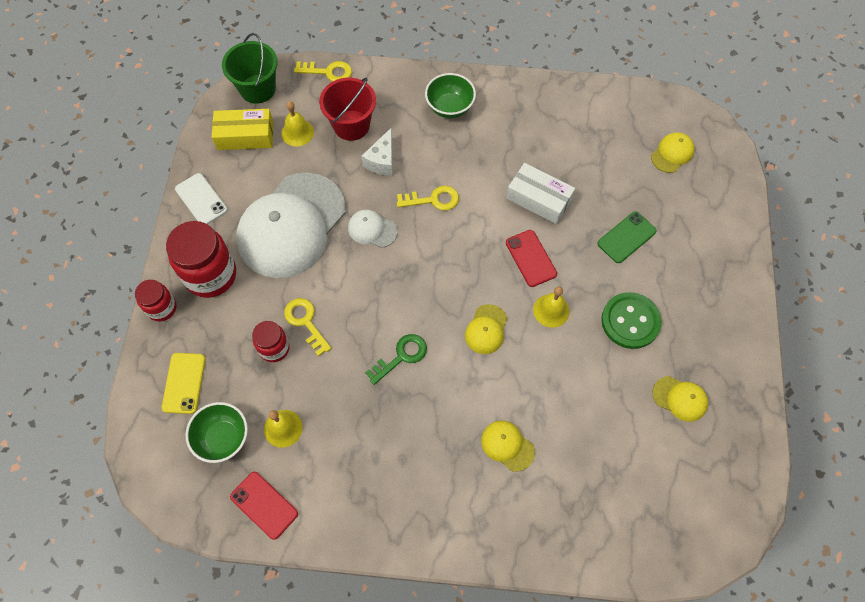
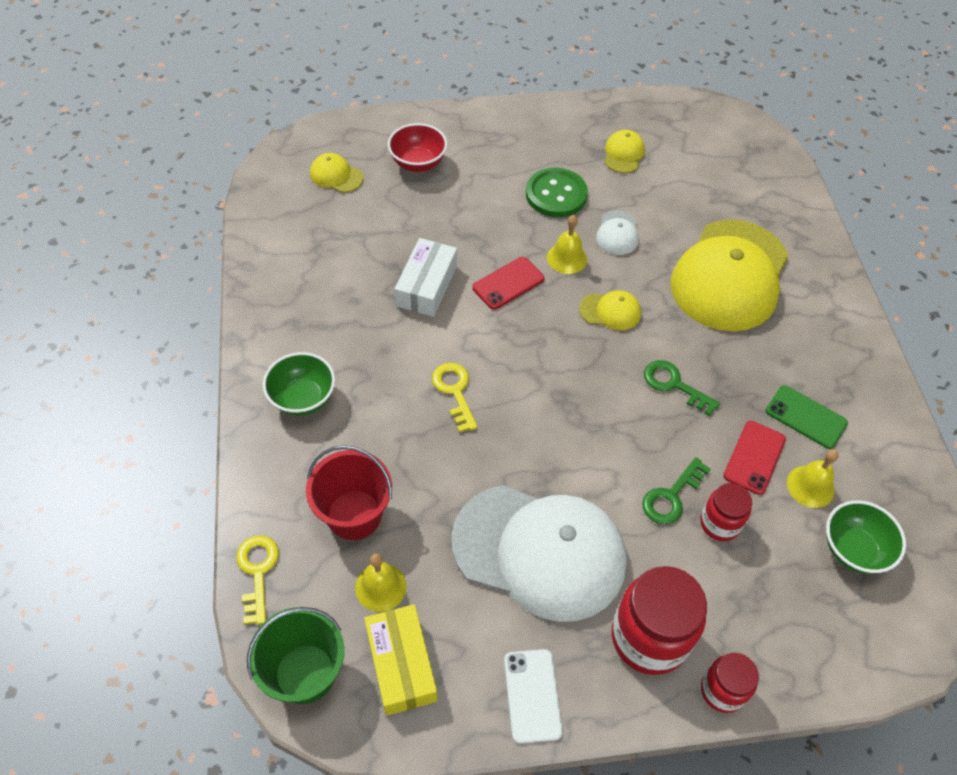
camera: 105 degrees left, 10 degrees down
(184, 383) = (810, 621): yellow phone -> none
(201, 199) = (532, 695): white phone -> white phone turned 45 degrees counterclockwise
(264, 505) = (901, 482): red phone -> red phone (754, 457)
(305, 322) = (671, 496): yellow key -> green key
(372, 229) = (517, 451): white cap -> white cap (617, 233)
(382, 161) = (407, 462): white cheese -> none
(507, 445) = (730, 275): yellow cap -> yellow cap, size x2.43
(626, 237) = (457, 205): green phone -> green phone (806, 417)
(682, 216) = (418, 163): none -> red bowl

